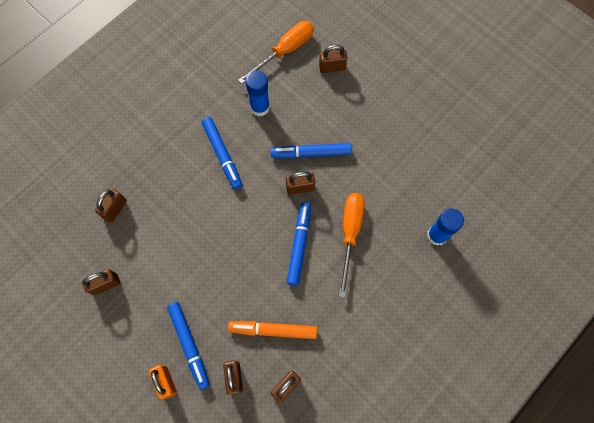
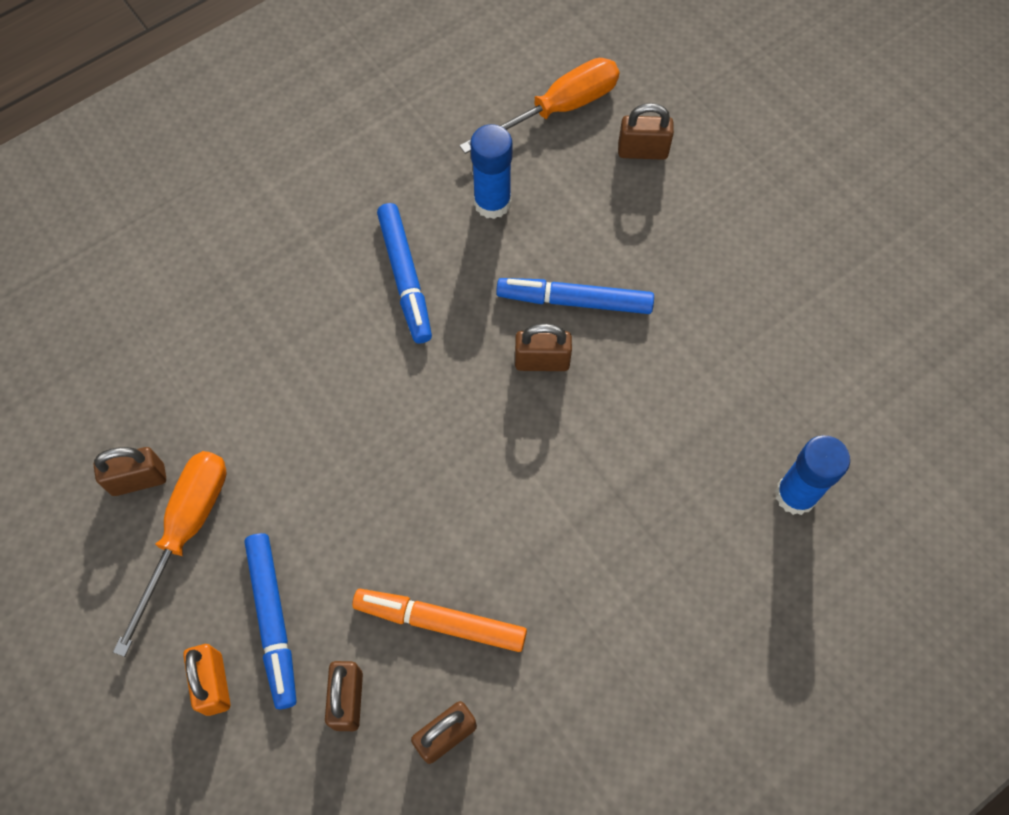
camera: 10 degrees right, 5 degrees down
(115, 209) = (184, 344): brown padlock -> none
(299, 244) = (521, 467): blue marker -> none
(350, 234) = (623, 463): orange screwdriver -> orange screwdriver (185, 532)

